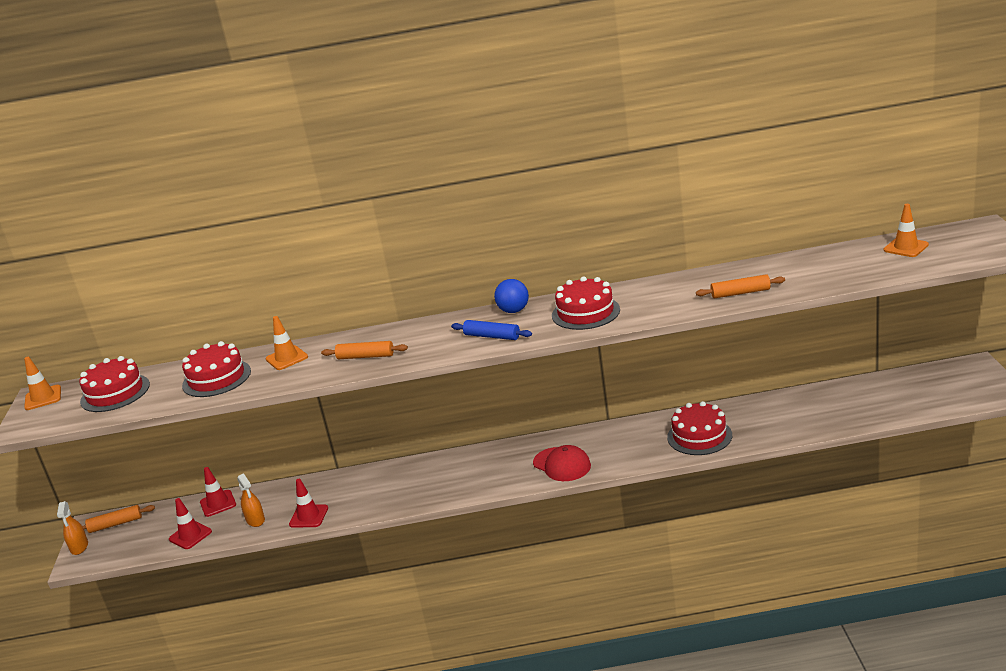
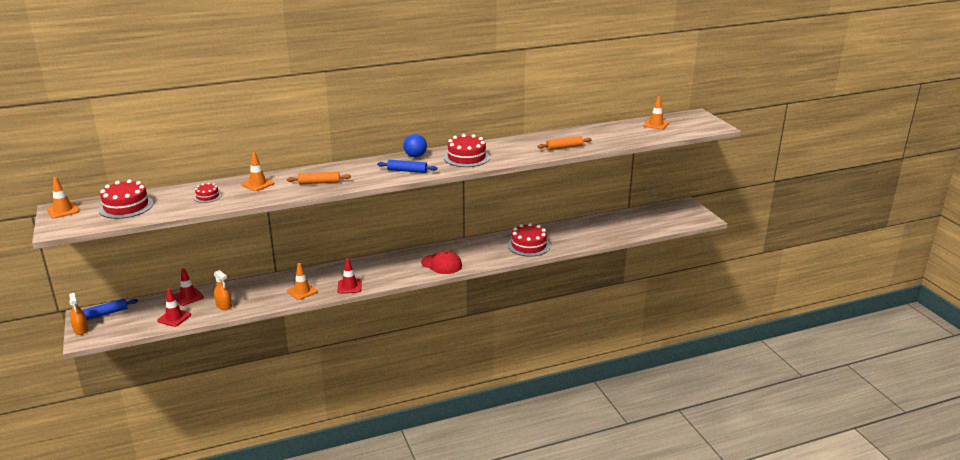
camera: 20 degrees left, 0 degrees up
(115, 524) = (106, 313): orange rolling pin -> blue rolling pin
(216, 378) = (207, 196): red cake -> red cake, size x0.53
(309, 516) = (266, 302): red traffic cone -> red traffic cone (349, 286)
(360, 502) = (302, 291): none -> orange traffic cone

